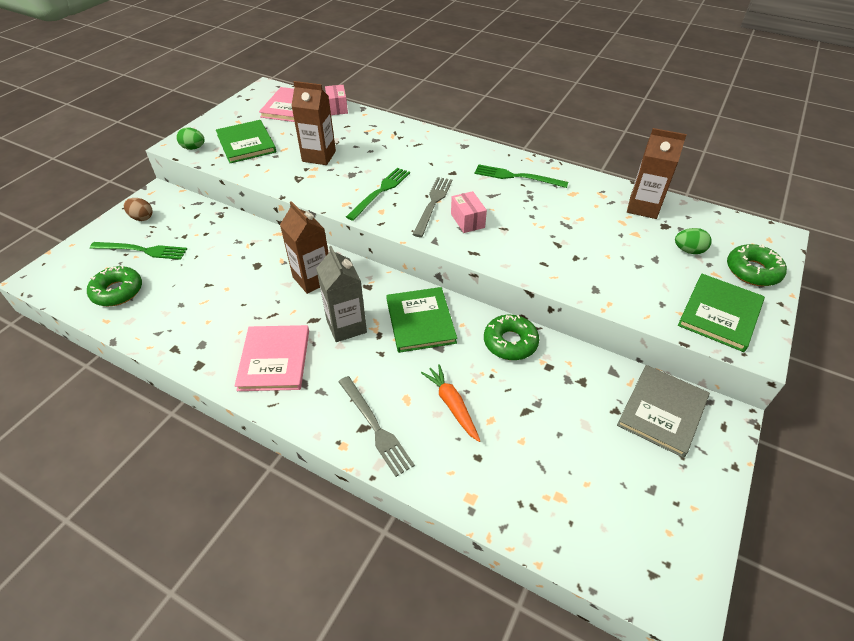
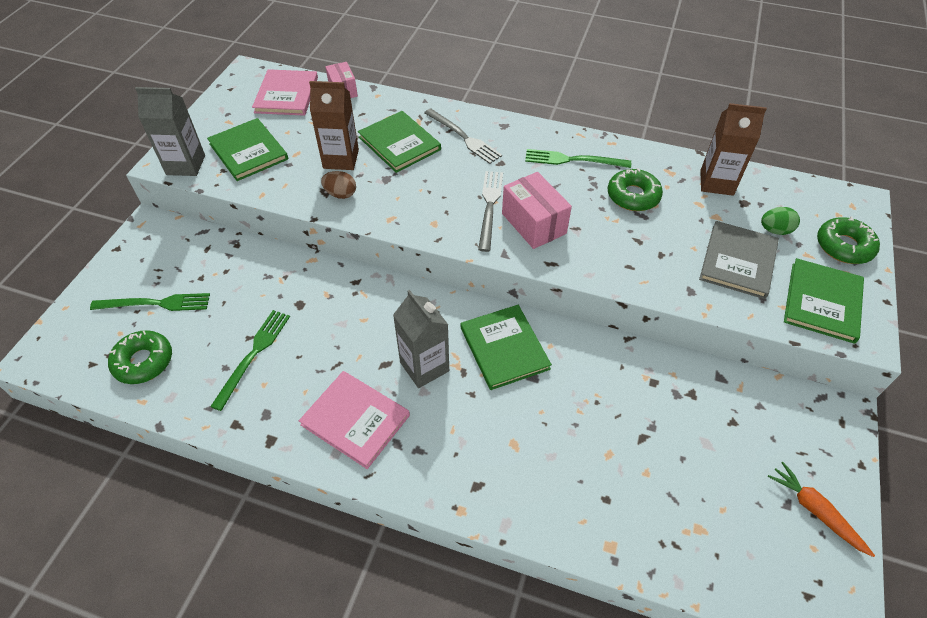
camera: 10 degrees left, 5 degrees up
(142, 218) = (141, 260): brown egg -> brown egg (340, 194)
(193, 148) = (186, 165): green egg -> grey carton
(274, 359) = (355, 420): pink book -> pink book turned 45 degrees counterclockwise
(312, 279) = (369, 313): brown carton -> none
(371, 150) = (399, 143): none -> green book
(375, 427) = (489, 483): grey fork -> grey fork (463, 137)
(380, 192) = (426, 198): green fork -> green fork (253, 355)
(452, 405) = (564, 443): orange carrot -> orange carrot (815, 511)
(467, 220) = (534, 223): pink box -> pink box, size x1.54
(510, 342) = (607, 359): green donut -> green donut (633, 196)
(662, 411) = (779, 415): grey book -> grey book (738, 261)

